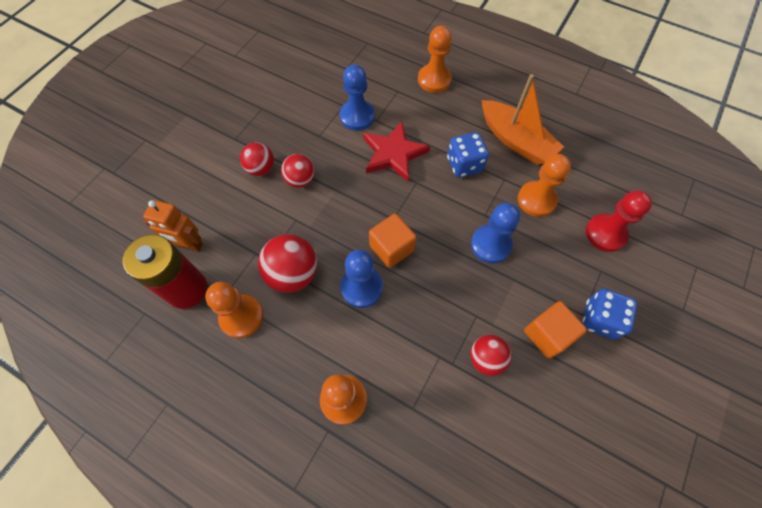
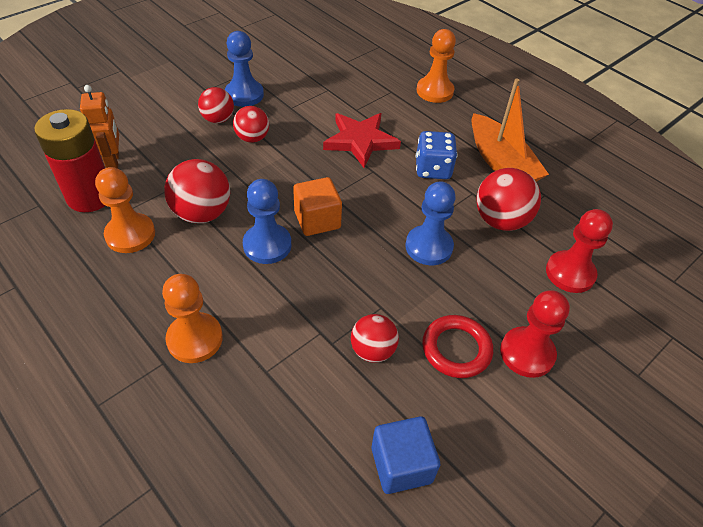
camera: 15 degrees right, 15 degrees down
(189, 245) = (113, 162): orange robot -> orange robot turned 135 degrees counterclockwise
(357, 116) = (338, 101): blue pawn -> blue pawn (244, 95)
(536, 200) = (501, 220): orange pawn -> red ball
(546, 451) = (401, 465): none -> blue cube
(547, 334) = (456, 349): orange cube -> red ring
(600, 319) = (527, 353): blue dice -> red pawn

